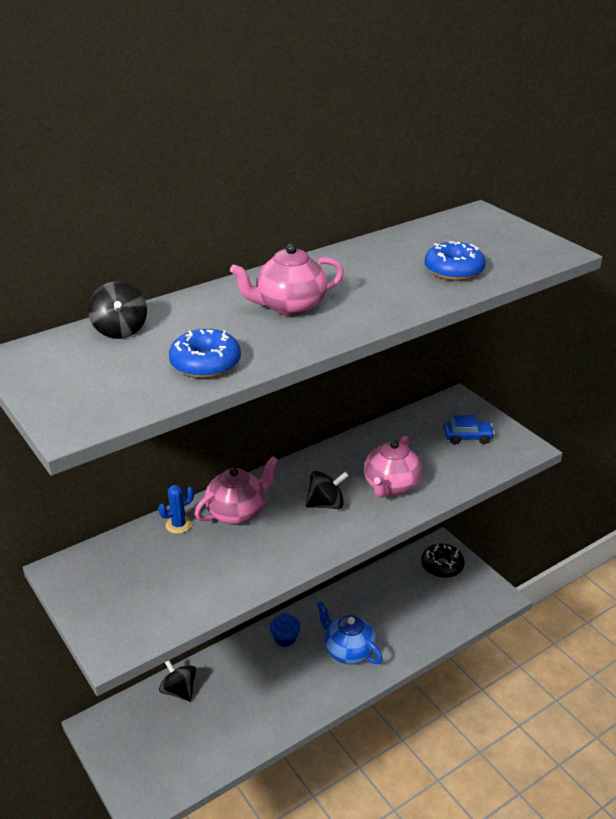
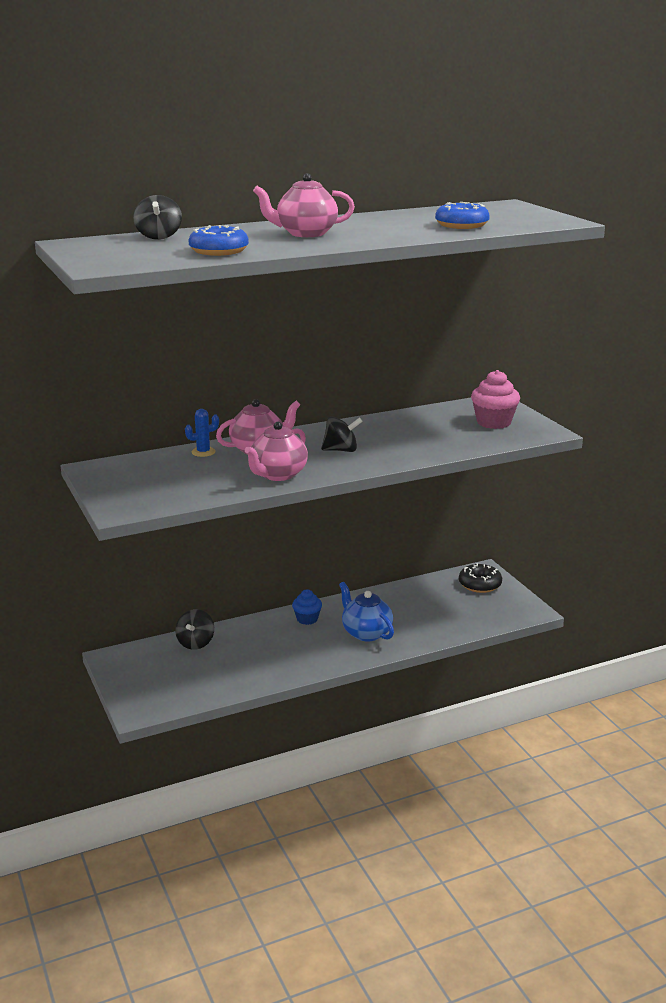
camera: 10 degrees right, 10 degrees down
(179, 690) = (195, 643): black spinning top -> black spinning top turned 135 degrees counterclockwise
(391, 486) = (406, 445): pink teapot -> pink teapot (277, 475)
(467, 437) = (493, 422): blue car -> pink cupcake

